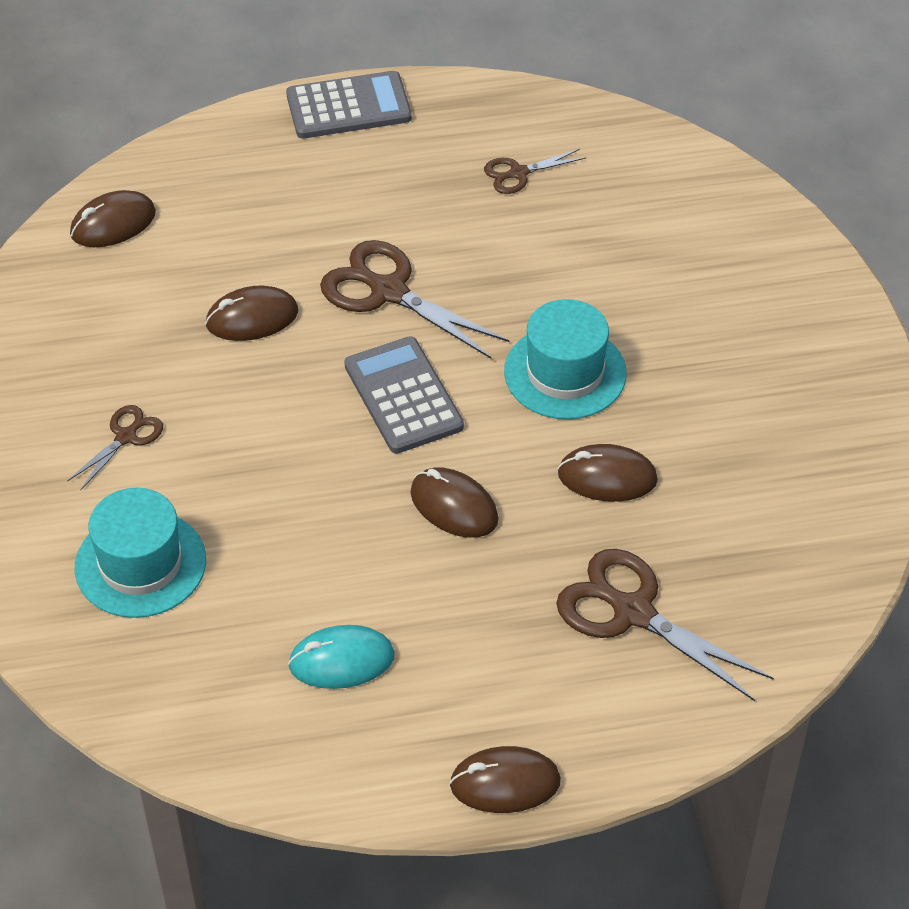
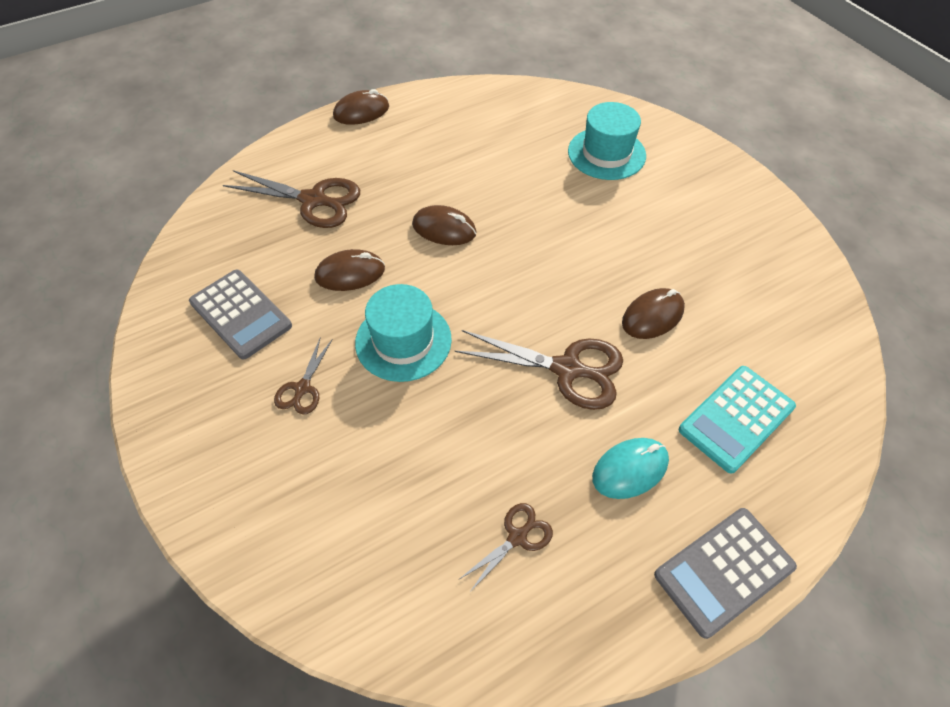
camera: 160 degrees right, 5 degrees up
(113, 223) = (815, 363): brown mouse -> none
(126, 437) = (670, 214): brown scissors -> brown scissors (302, 388)
(242, 201) = (736, 418): none -> turquoise calculator
(341, 660) = (469, 139): turquoise mouse -> turquoise mouse (630, 469)
(403, 396) = (512, 289): grey calculator -> grey calculator (241, 314)

